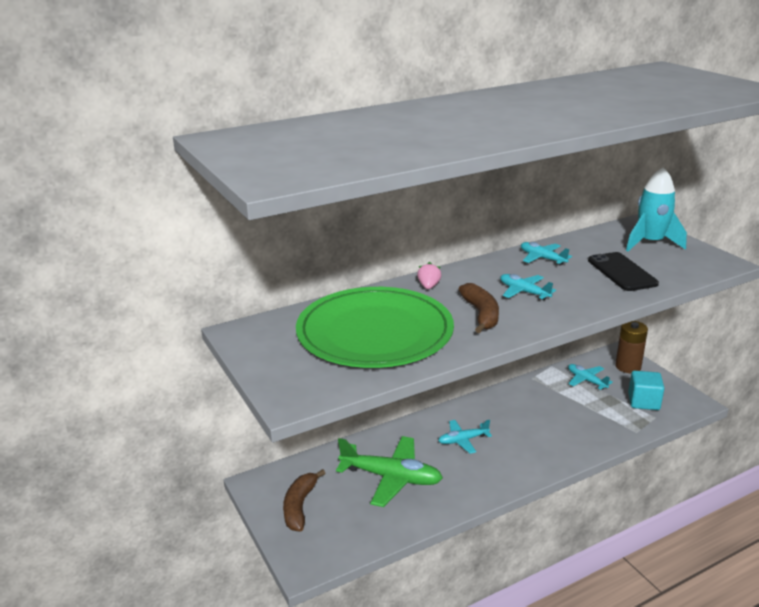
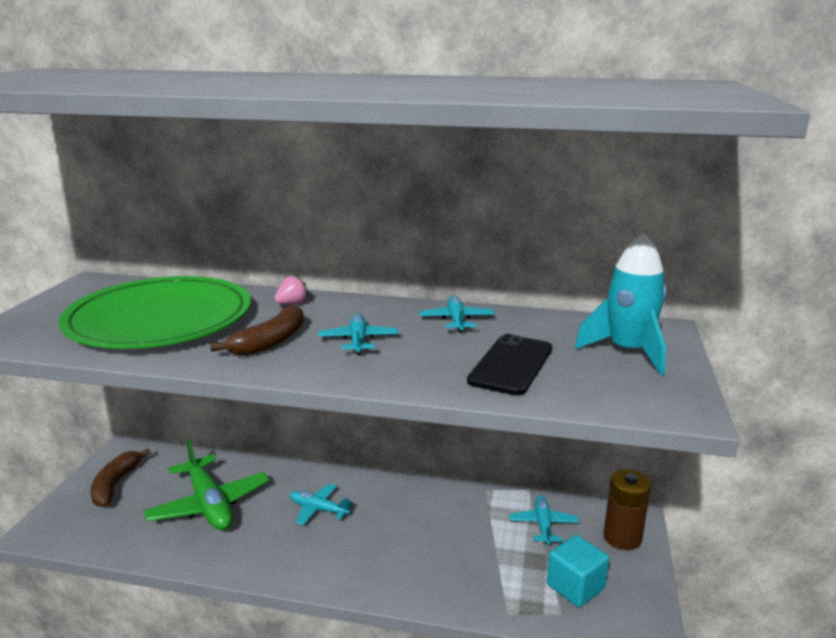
camera: 40 degrees right, 5 degrees down
(300, 506) = (115, 484): brown banana -> brown banana turned 45 degrees counterclockwise

